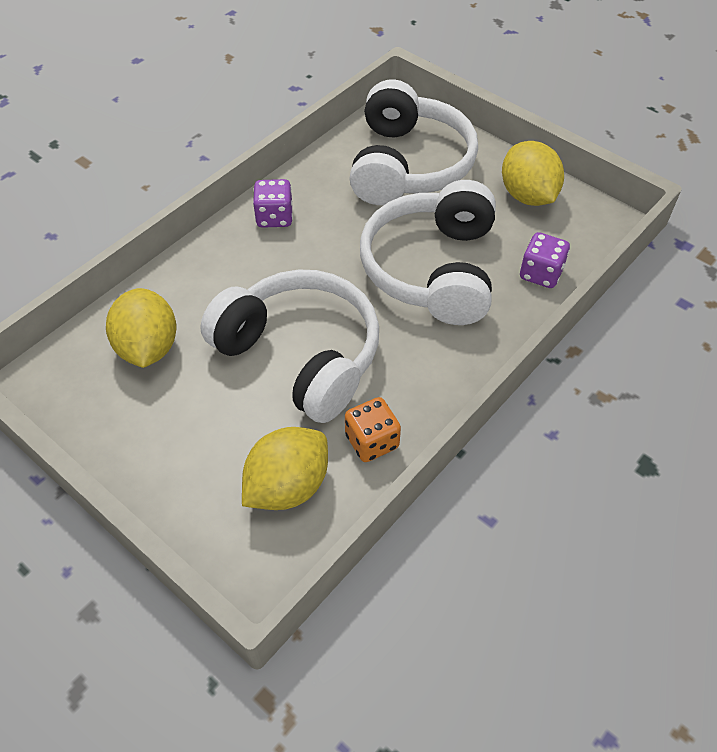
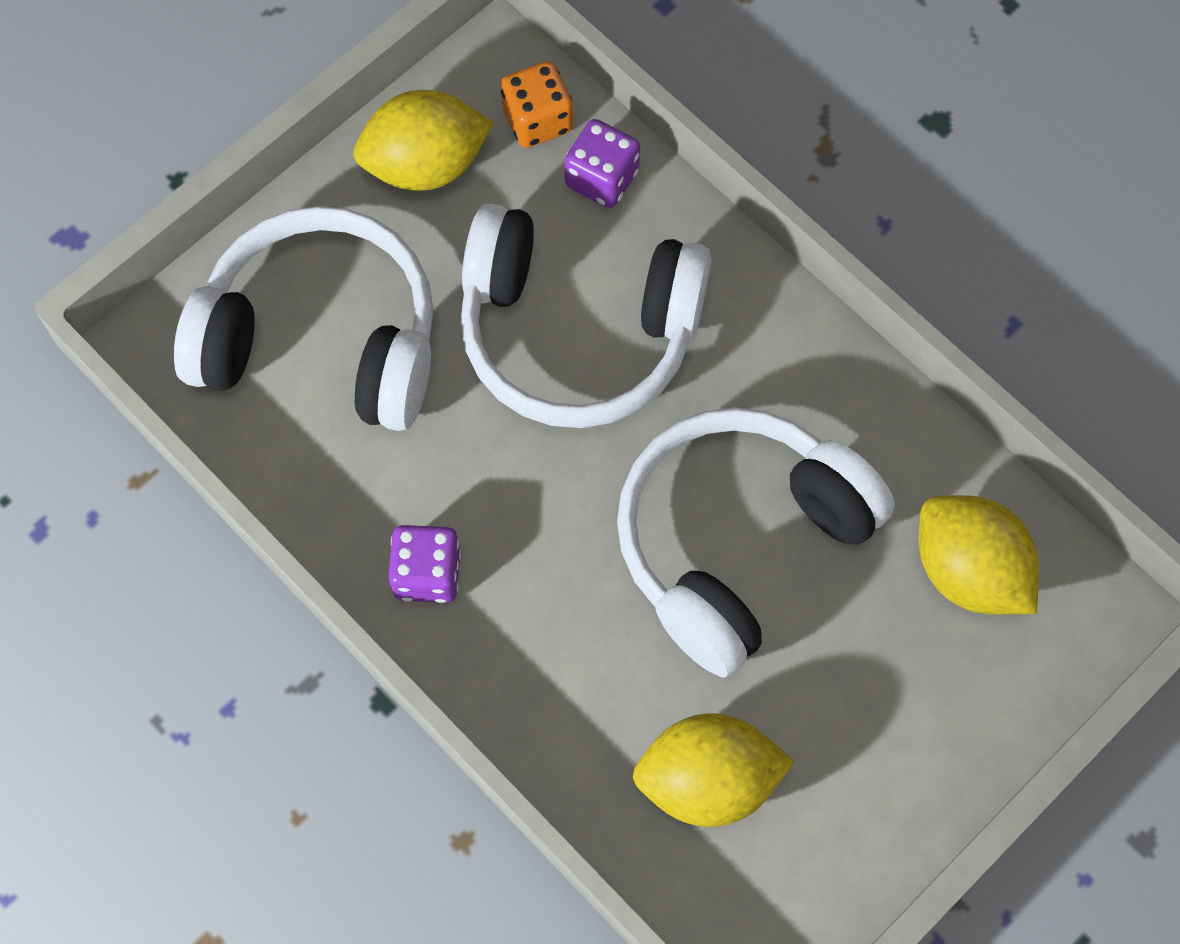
camera: 85 degrees left, 15 degrees up
(372, 441) = (899, 453): orange dice -> orange dice (537, 120)

